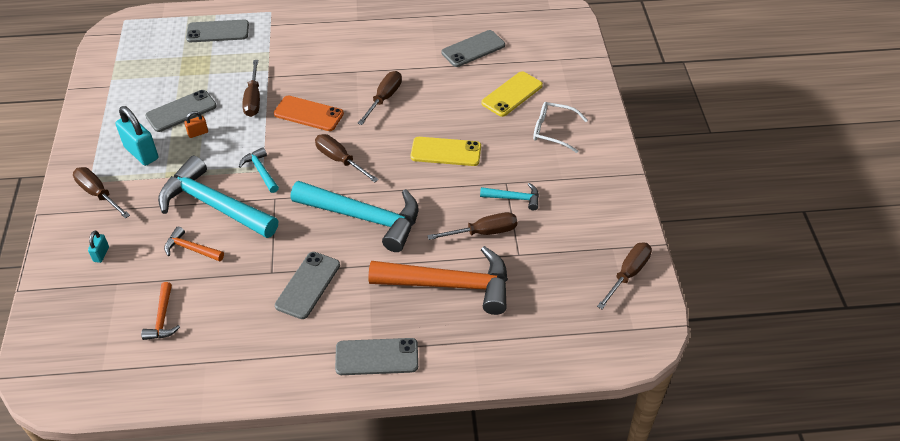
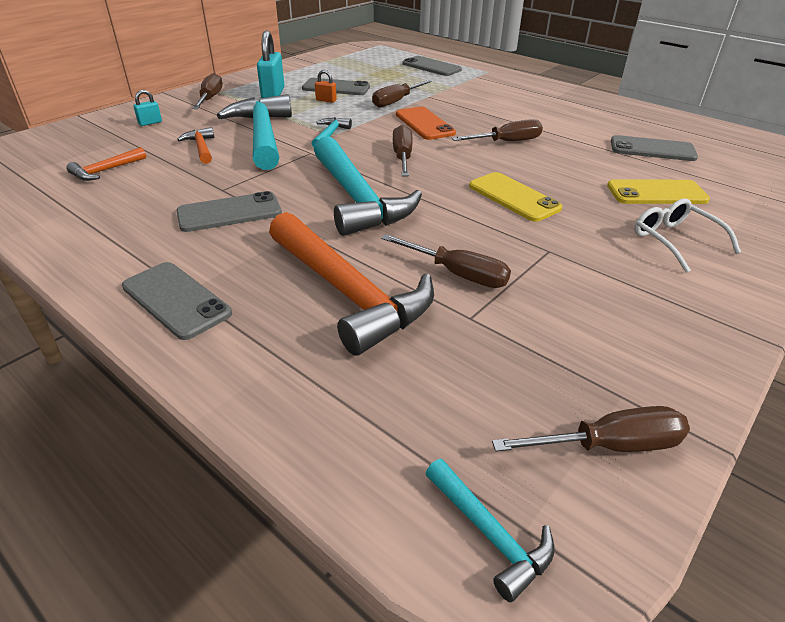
camera: 45 degrees right, 10 degrees down
(514, 198) = (540, 267): turquoise hammer -> turquoise hammer (489, 534)

